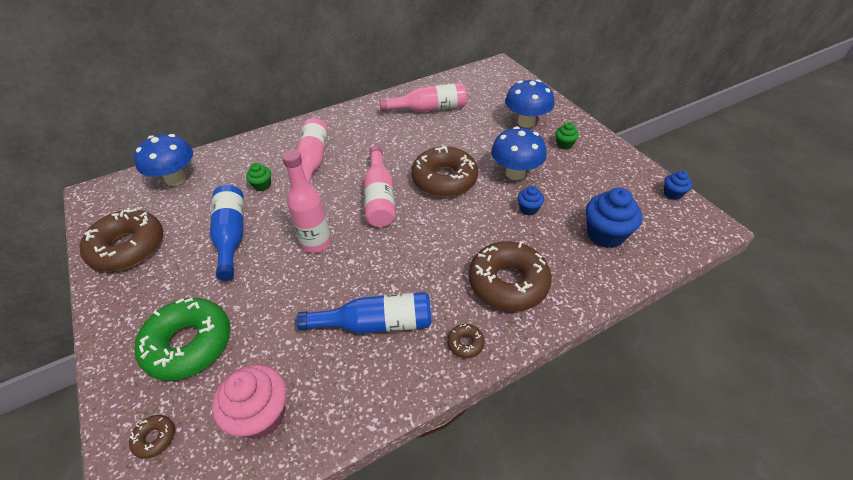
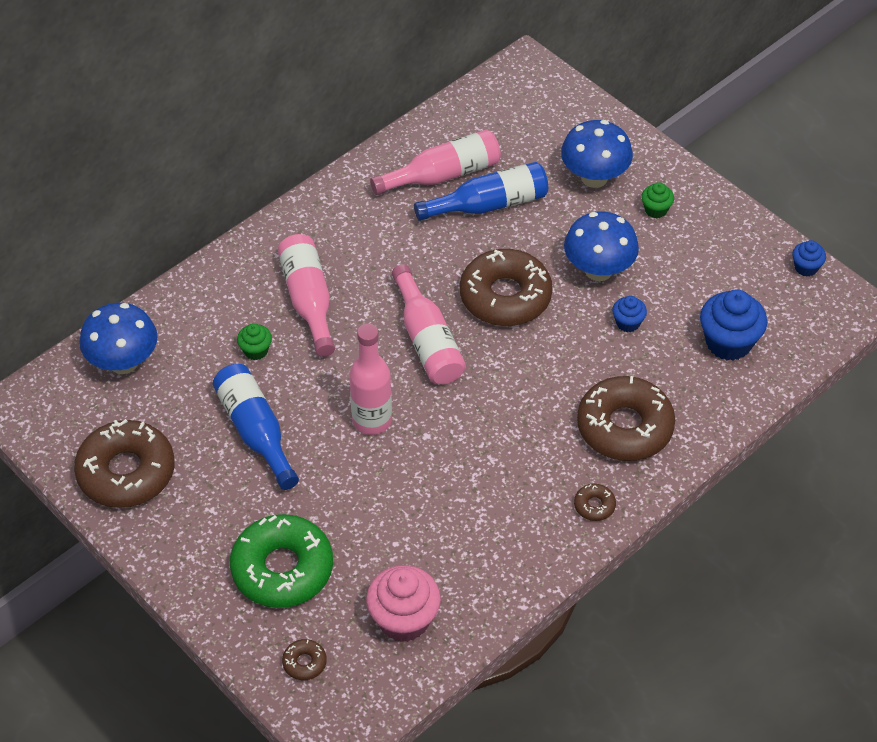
camera: 15 degrees left, 5 degrees up
(375, 324) = (487, 504): blue bottle -> blue bottle (489, 204)

